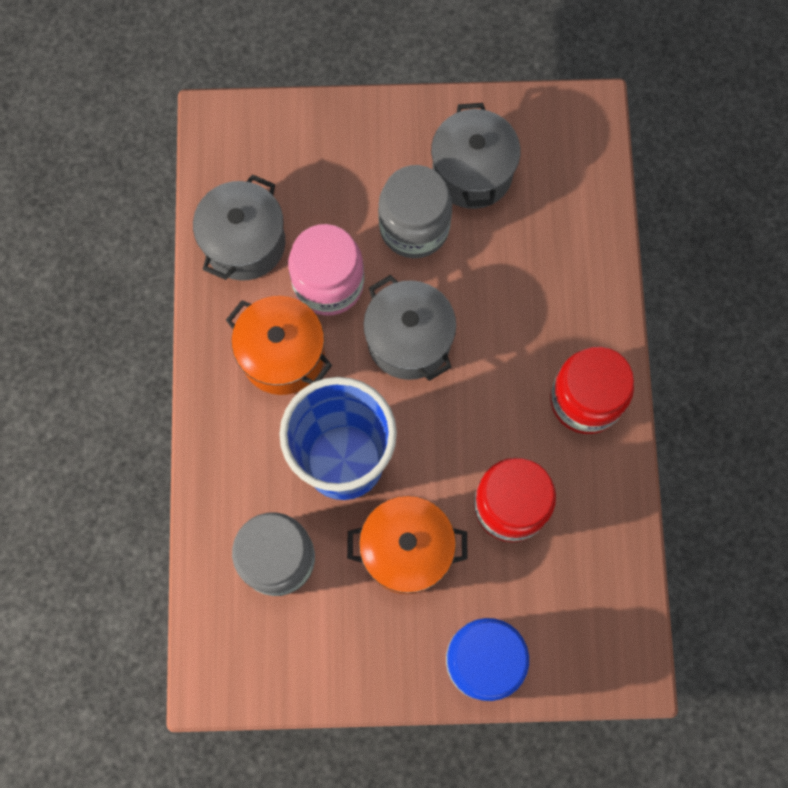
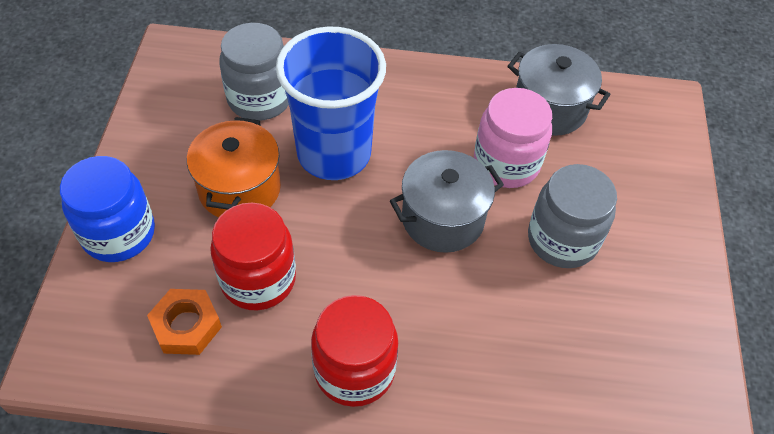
camera: 95 degrees right, 20 degrees down
(283, 355) = (440, 122): orange pot -> none
(472, 172) = (625, 301): grey pot -> none
(572, 561) = (186, 326): none -> orange nut

